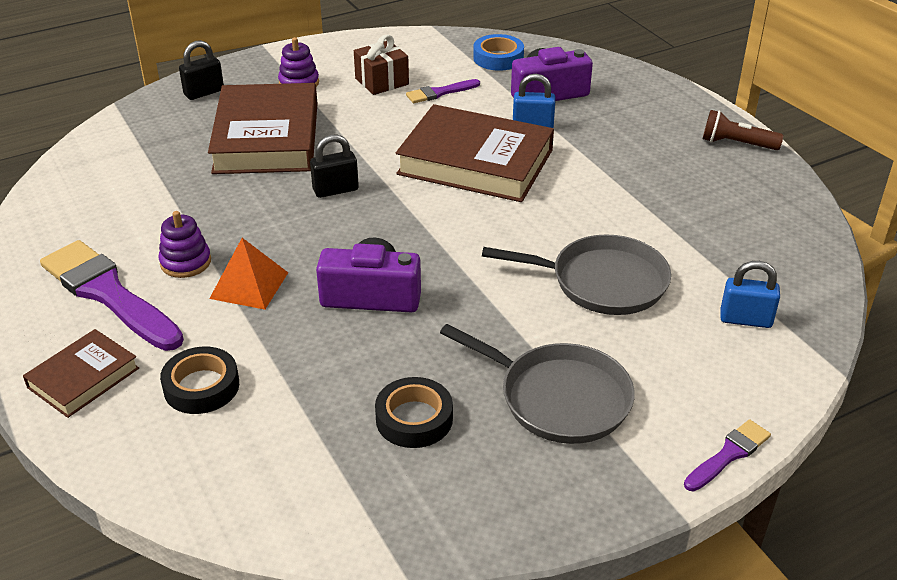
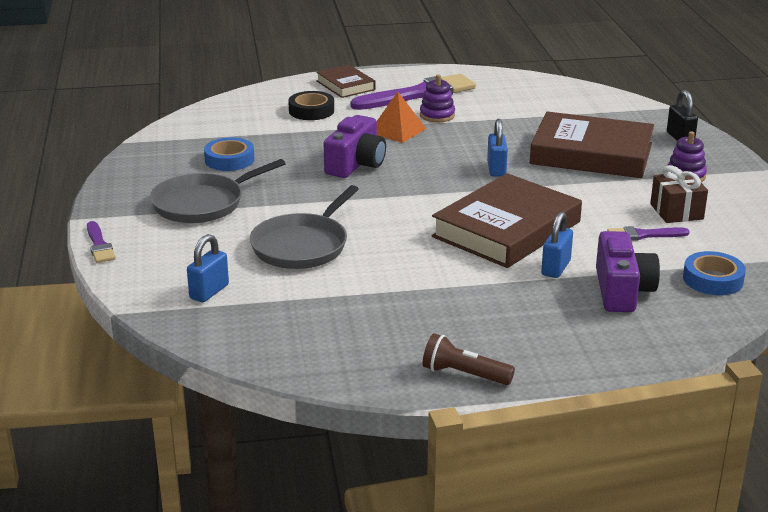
camera: 110 degrees right, 10 degrees down
(335, 190) = (496, 169): black padlock -> blue padlock
(414, 419) = (229, 160): black tape -> blue tape
(439, 93) = (643, 235): purple brush -> purple brush turned 90 degrees counterclockwise
(736, 144) = (464, 374): brown flashlight -> brown flashlight turned 105 degrees counterclockwise

